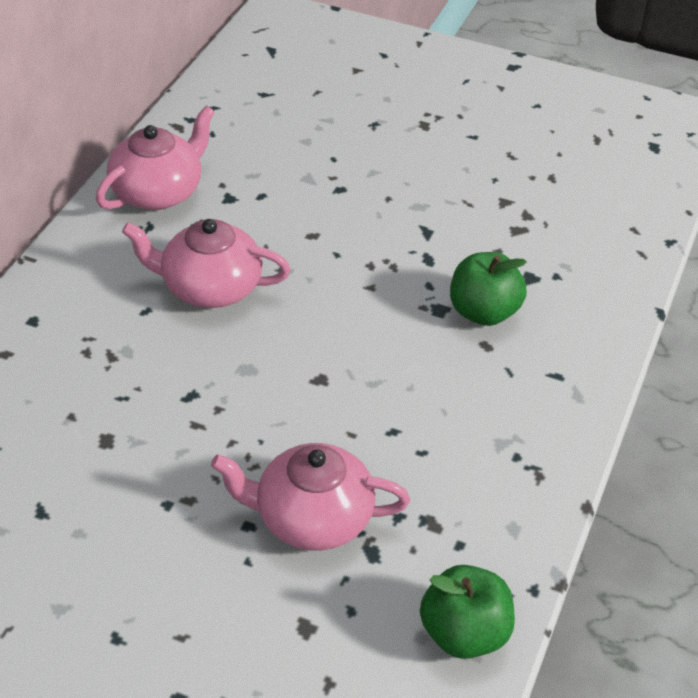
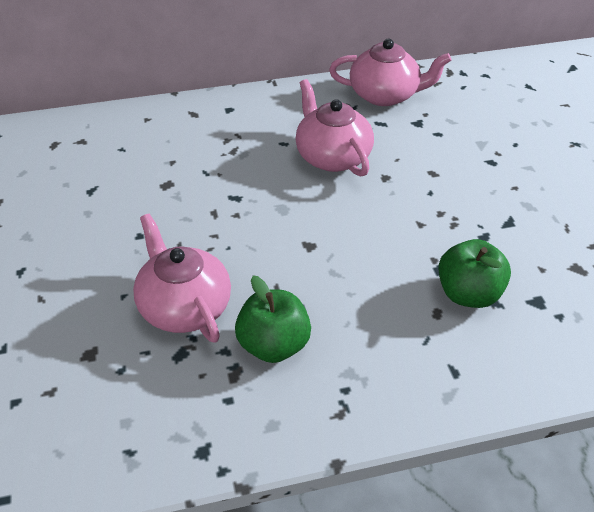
camera: 55 degrees right, 0 degrees up
(464, 634) = (146, 447): green apple -> green apple (273, 345)

